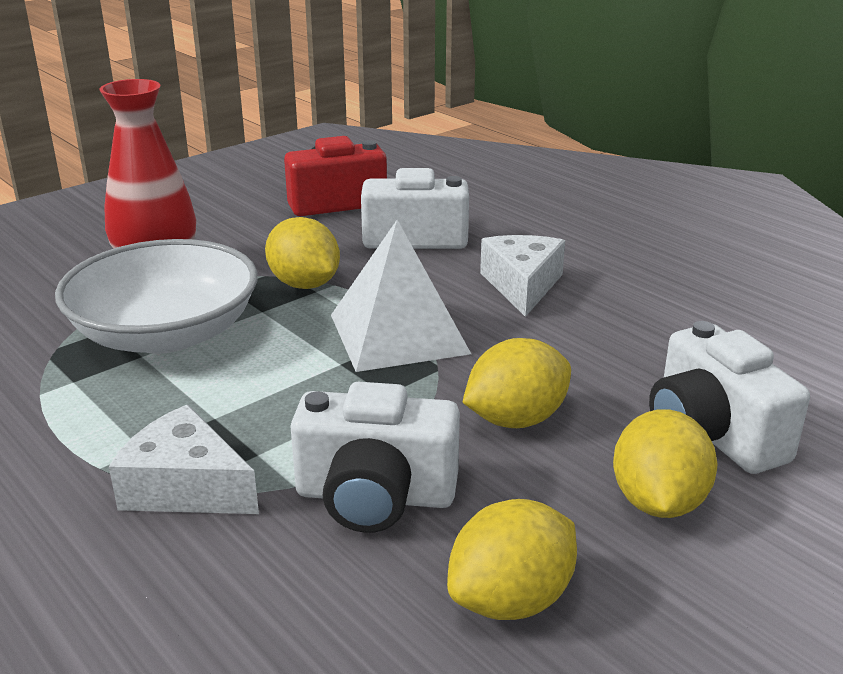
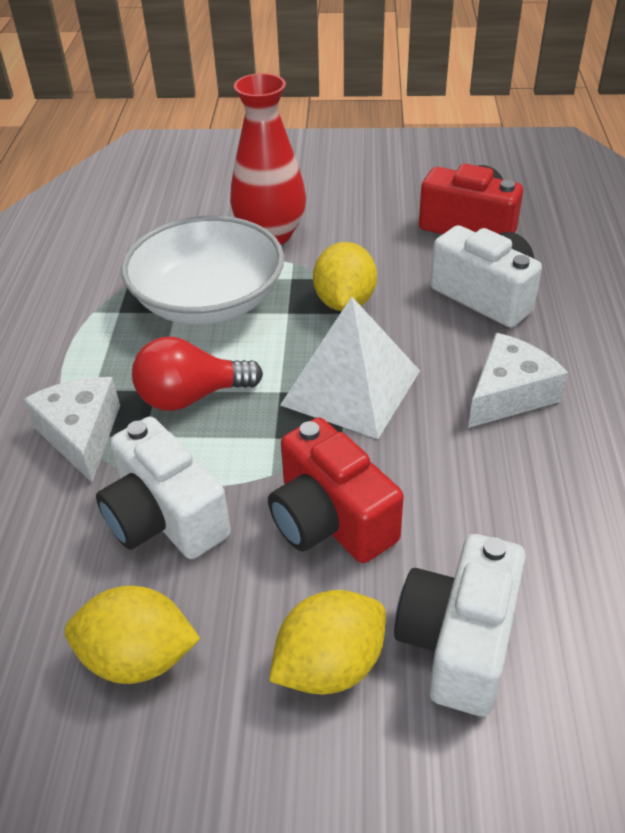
camera: 45 degrees right, 15 degrees up
(260, 405) = (191, 396): none -> red light bulb
(516, 419) = (330, 520): yellow lemon -> red camera

